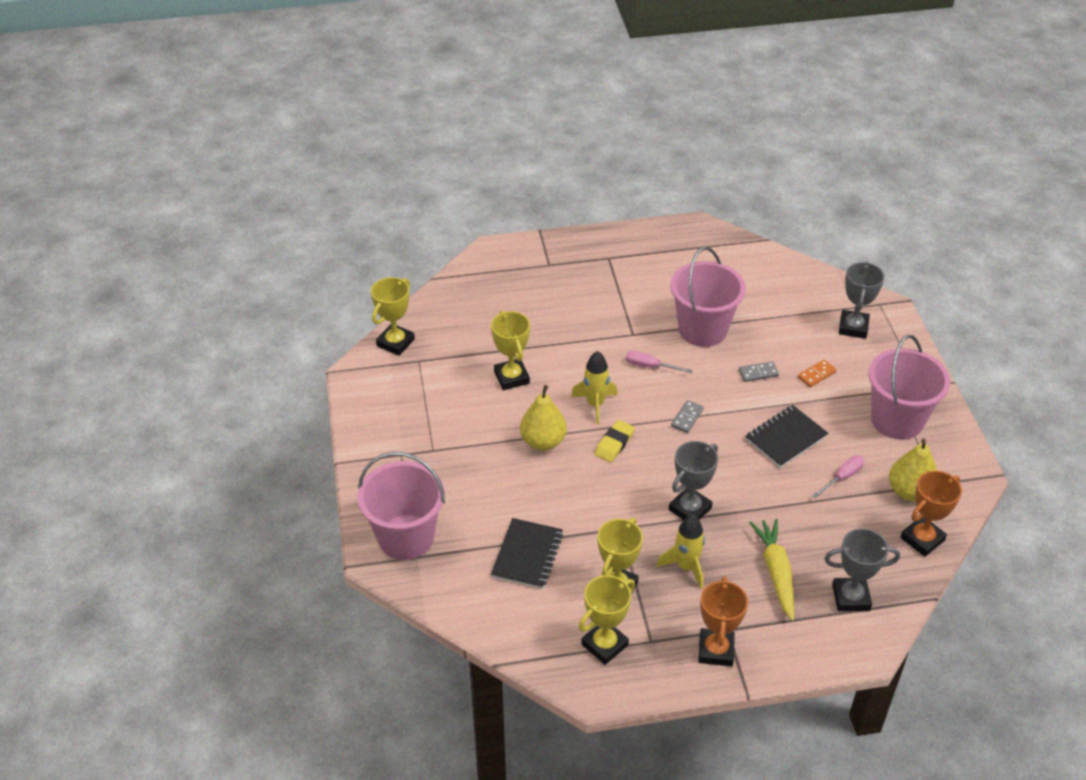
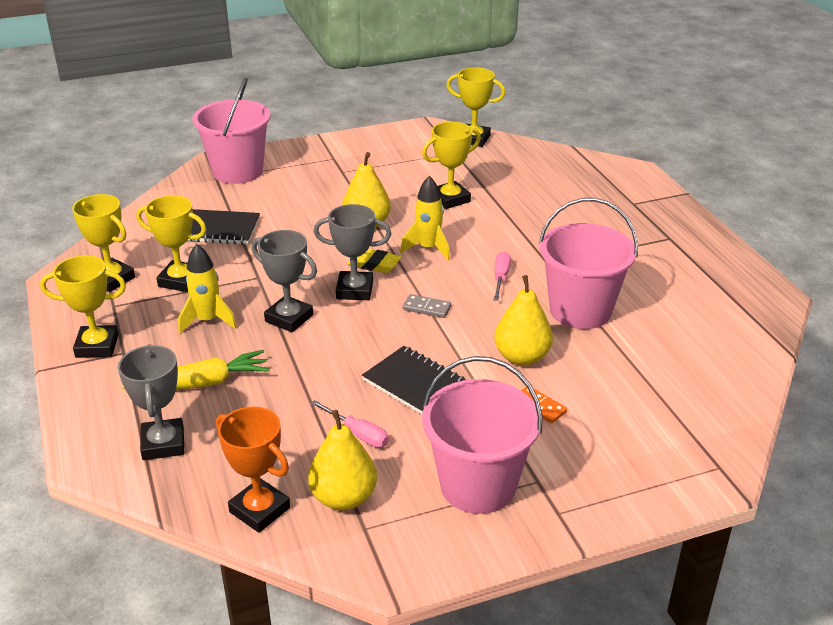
camera: 80 degrees right, 10 degrees down
(716, 650) = (97, 346): orange trophy -> yellow trophy
(758, 373) = (522, 357): grey domino -> yellow pear
(853, 327) = (652, 439): grey trophy -> grey trophy (354, 290)

